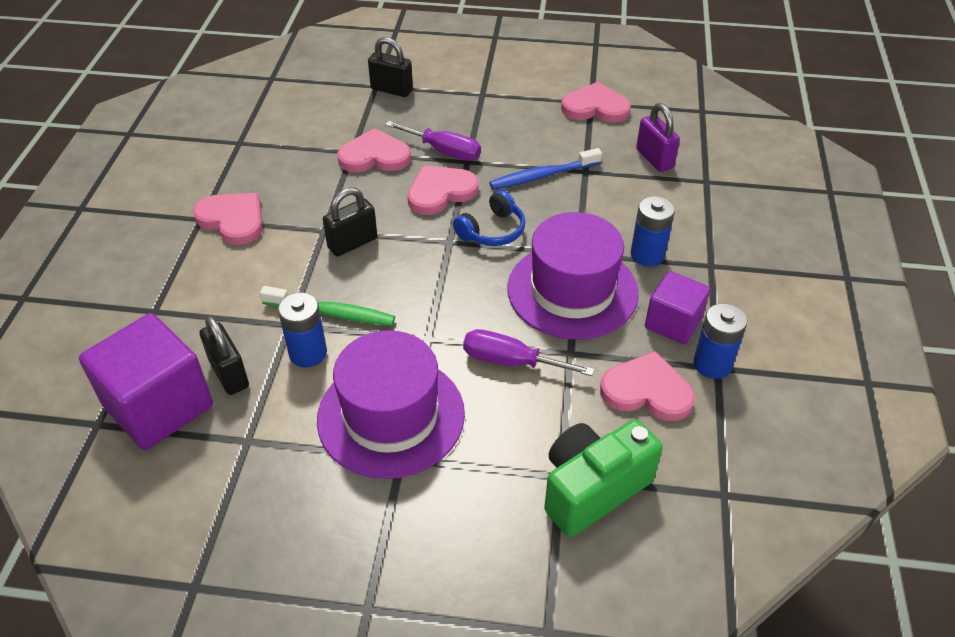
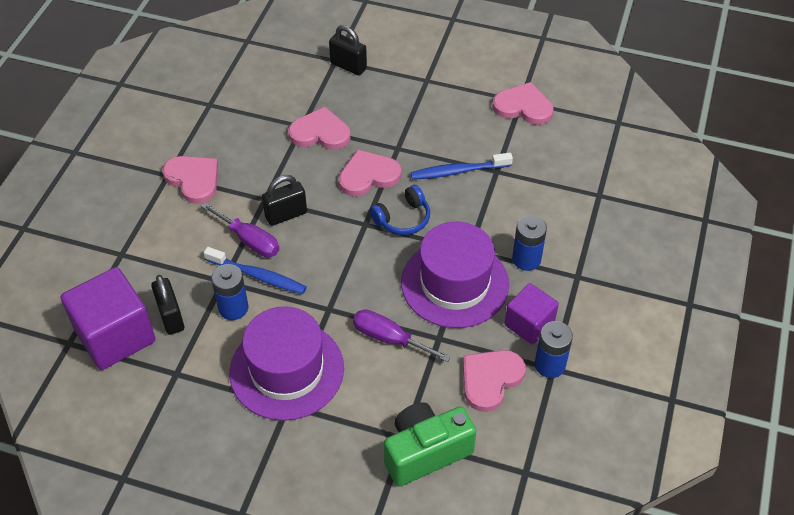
camera: 10 degrees right, 5 degrees up
(331, 313) = (257, 275): green toothbrush -> blue toothbrush
(444, 151) = (380, 135): purple screwdriver -> purple screwdriver (249, 240)
(647, 391) = (490, 379): pink heart -> pink heart turned 75 degrees counterclockwise
(654, 159) = (560, 167): purple padlock -> none

